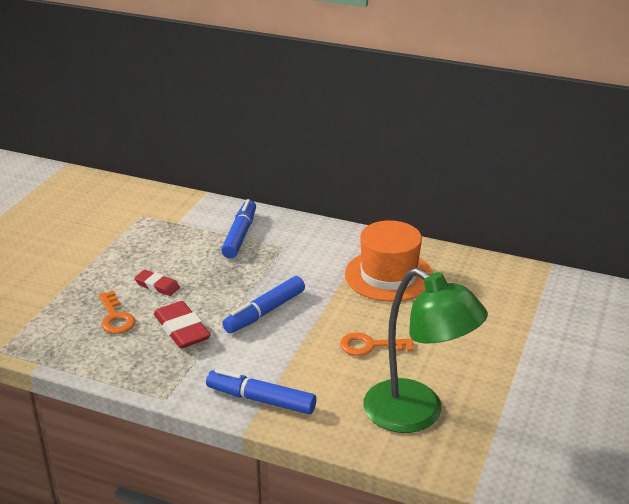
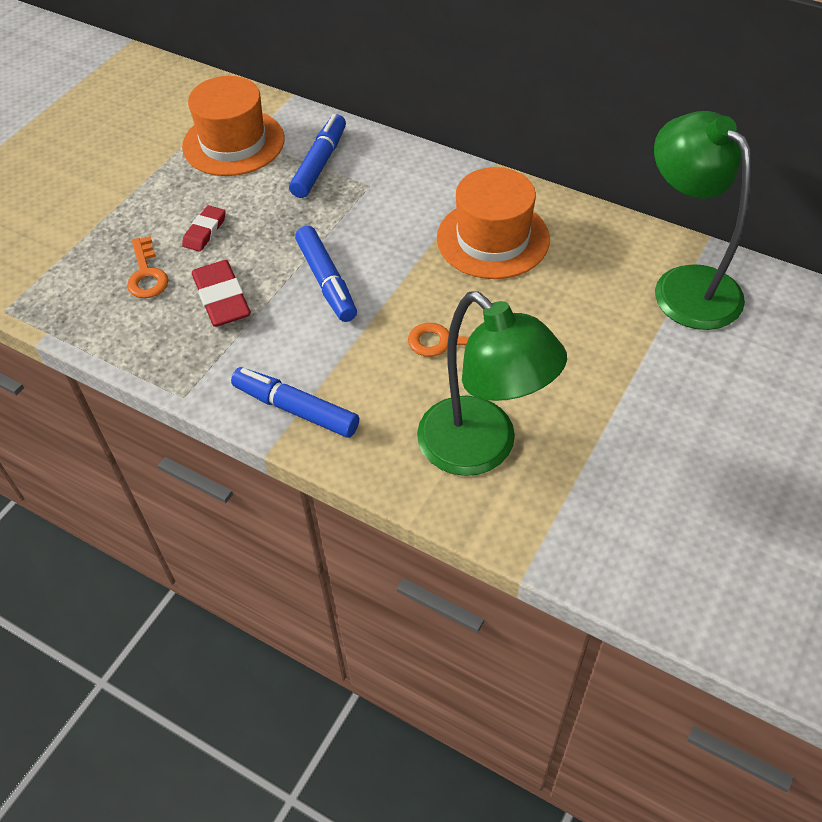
camera: 10 degrees right, 20 degrees up
(157, 285) = (205, 231): red eraser -> red eraser turned 75 degrees clockwise
(167, 226) = (233, 143): none -> orange hat
(264, 312) = (326, 281): blue marker -> blue marker turned 75 degrees counterclockwise
(543, 295) = (685, 285): none -> green lamp

